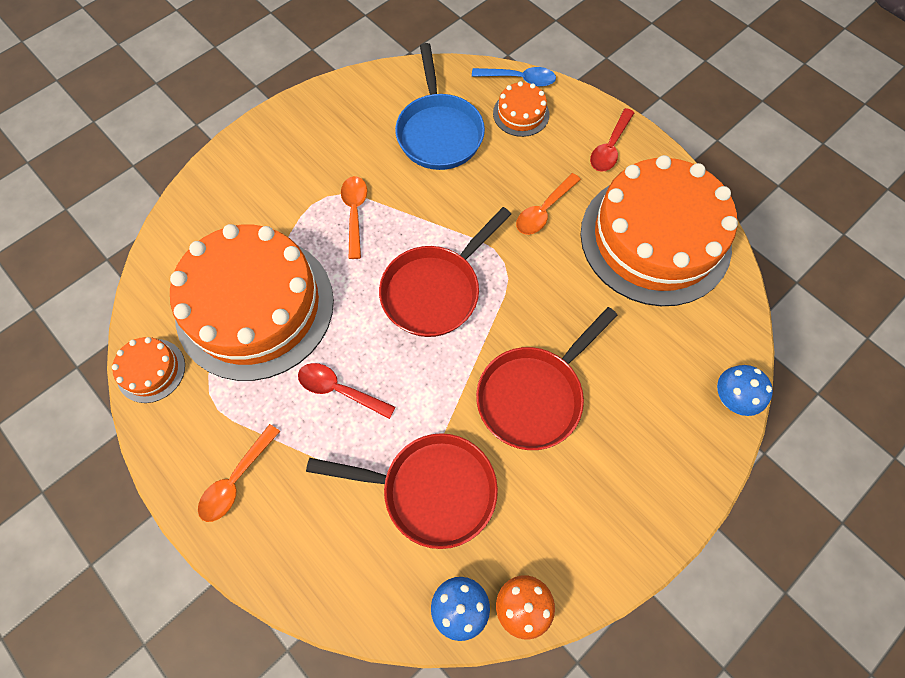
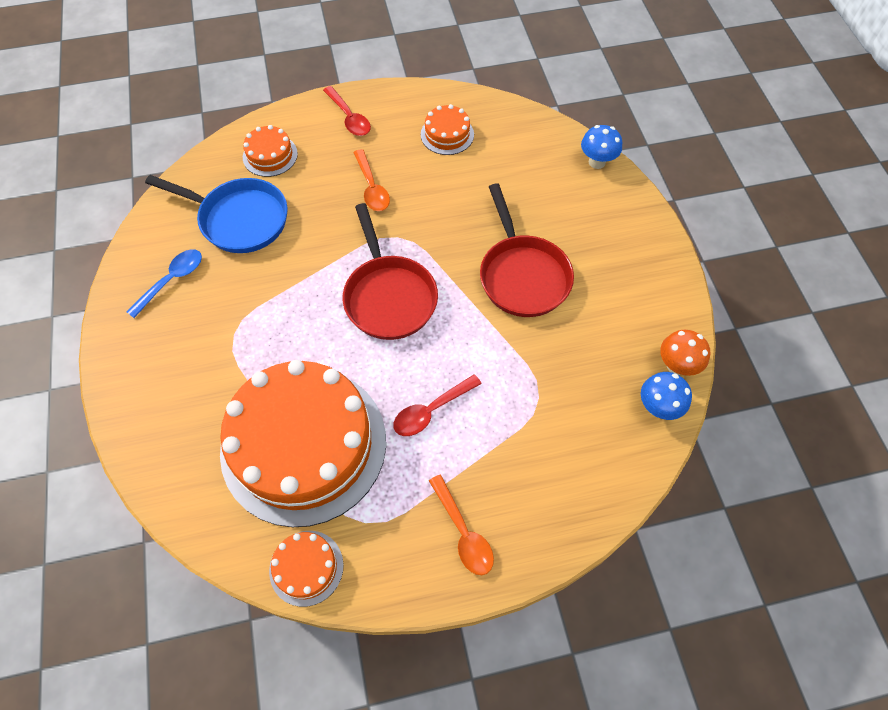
camera: 60 degrees left, 5 degrees down
(355, 213) = (269, 320): orange spoon -> none
(431, 490) = (557, 383): red pan -> none
(519, 79) = (235, 139): blue spoon -> blue spoon (172, 280)
(655, 238) = (447, 134): orange cake -> orange cake, size x0.41

